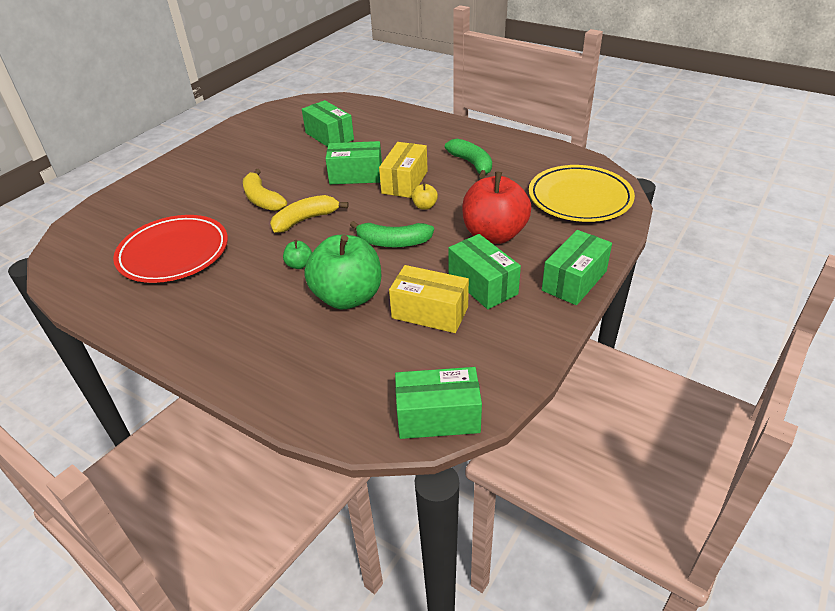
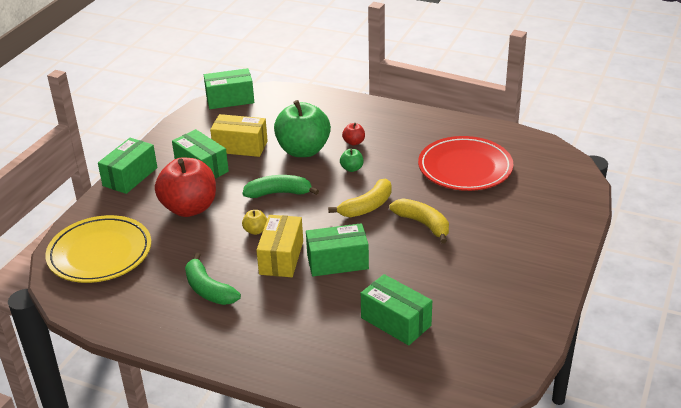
camera: 170 degrees right, 5 degrees down
(278, 303) = (354, 142): none -> red apple

